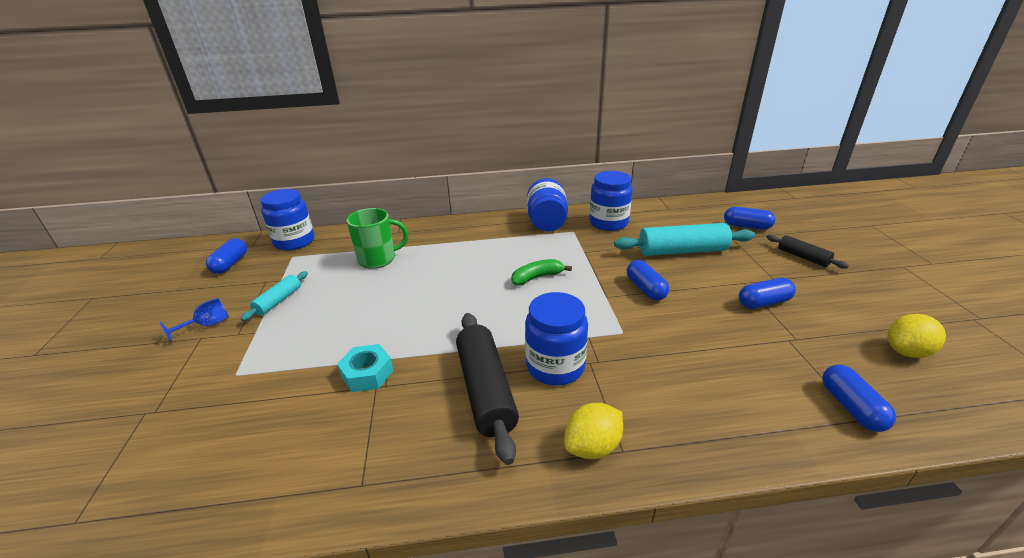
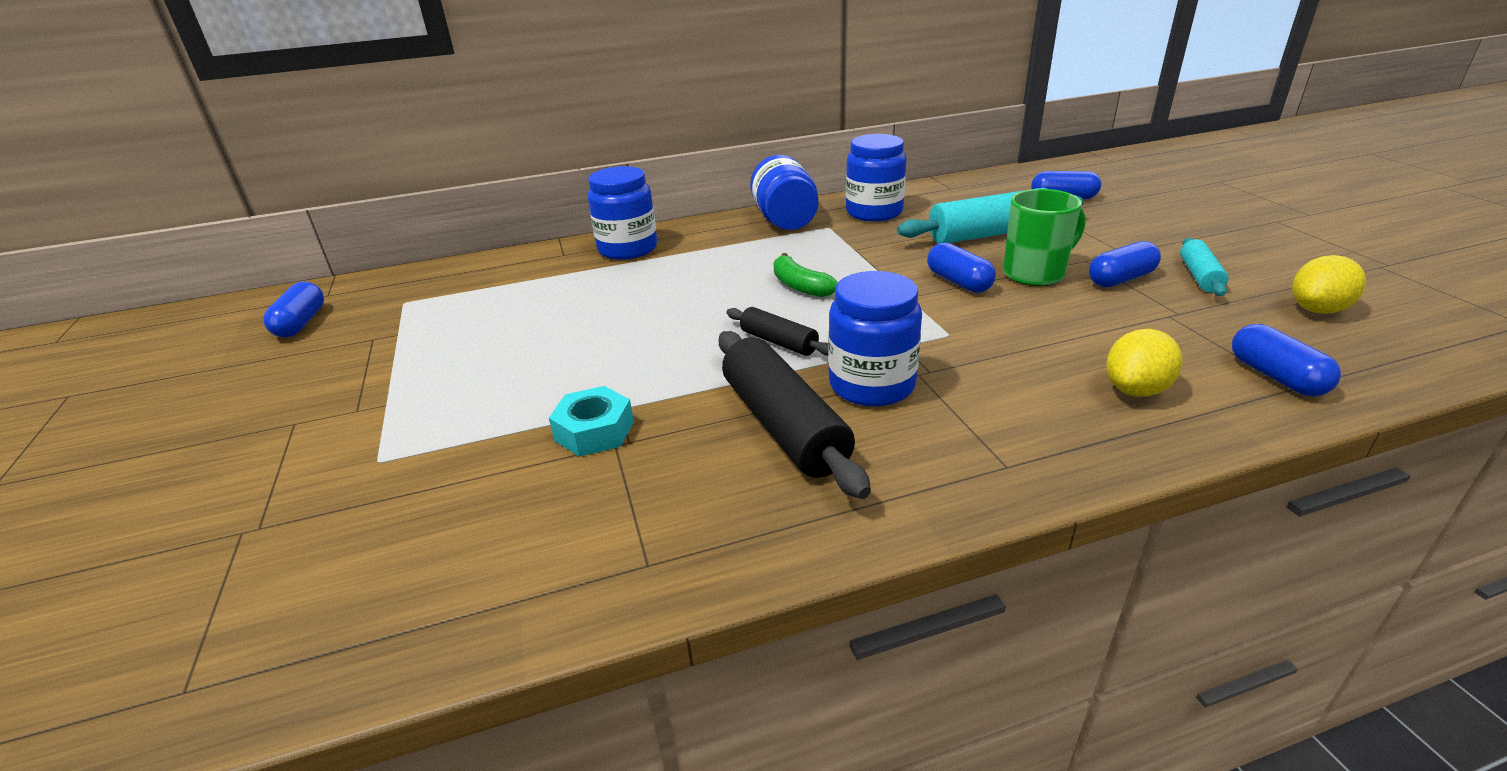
camera: 10 degrees left, 0 degrees up
(207, 325) = (298, 406): blue goblet -> none
(278, 301) = (407, 360): turquoise rolling pin -> turquoise rolling pin (1199, 276)
(294, 242) = (398, 283): blue jar -> blue jar (628, 249)
(378, 259) = (547, 291): green mug -> green mug (1035, 274)
(537, 277) = (800, 286): green banana -> green banana turned 90 degrees counterclockwise
(592, 447) = (964, 468): yellow lemon -> yellow lemon (1136, 390)
(803, 257) = (1149, 224): black rolling pin -> black rolling pin (779, 342)

